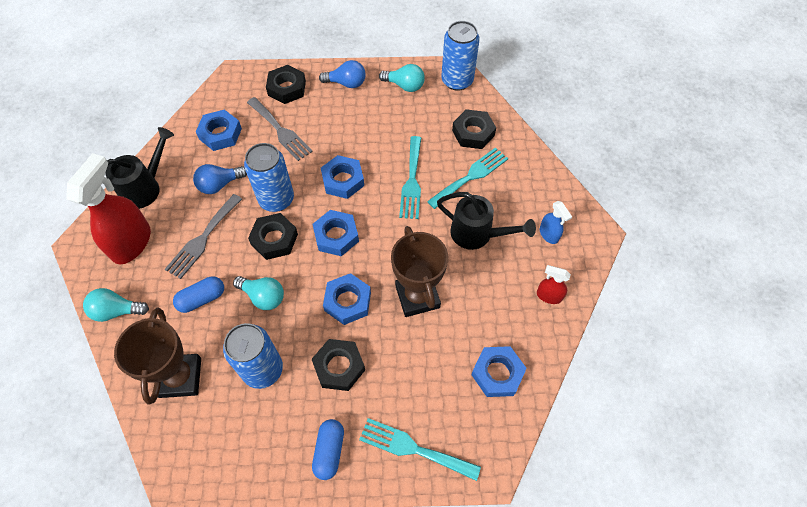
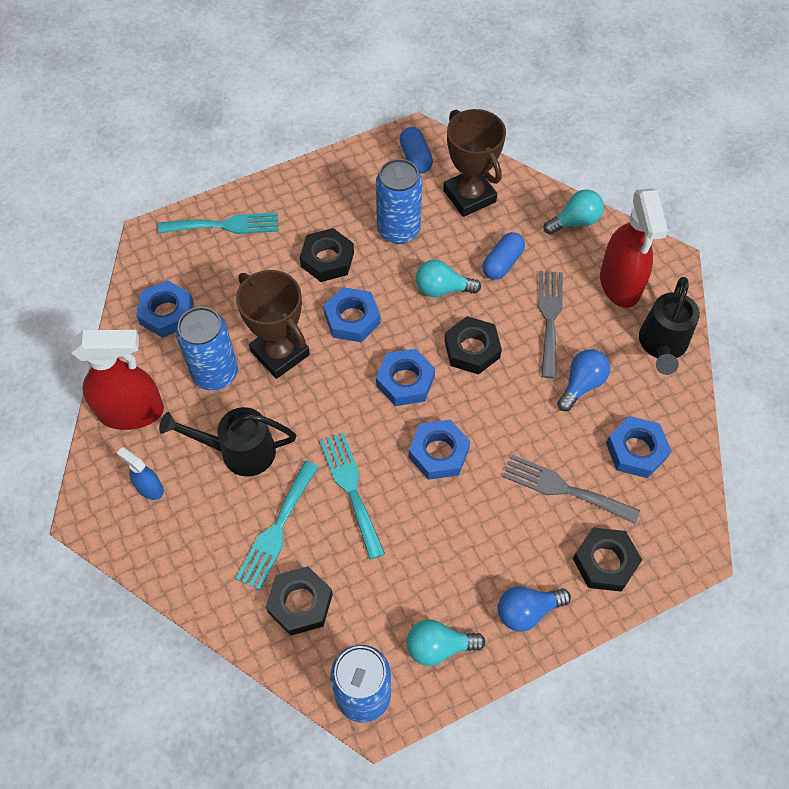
camera: 155 degrees right, 0 degrees up
(276, 199) = (502, 395): blue can -> blue can (215, 373)
(329, 451) = (299, 196): blue capsule -> blue capsule (415, 158)
(549, 296) = (132, 412): red spray bottle -> red spray bottle, size x2.08

